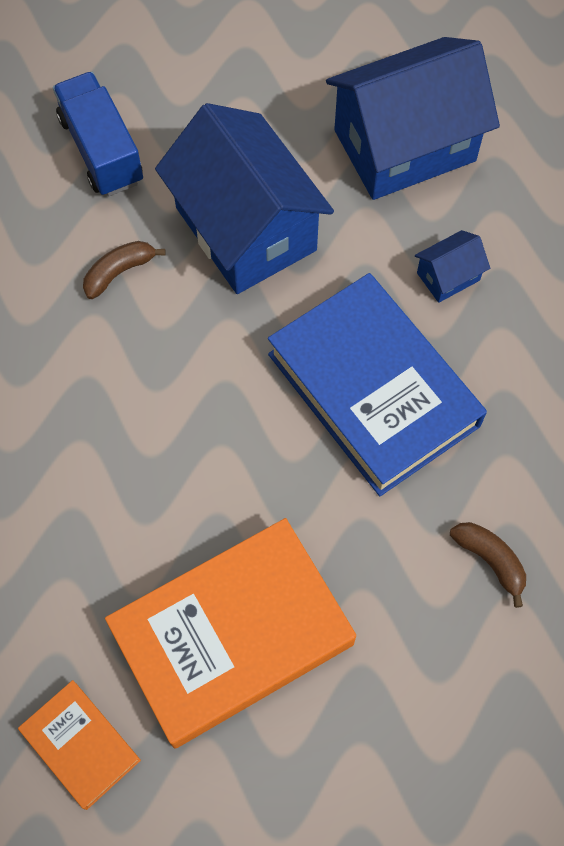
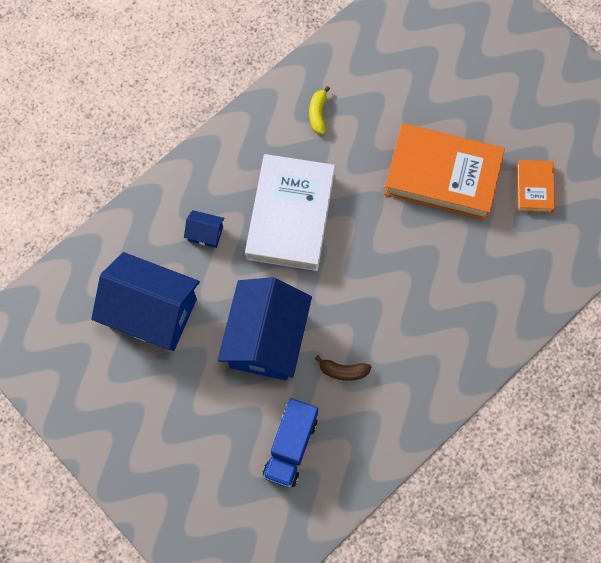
camera: 135 degrees left, 5 degrees up
(373, 390) = (290, 216): blue book -> white book
(490, 560) = (318, 114): brown banana -> yellow banana

